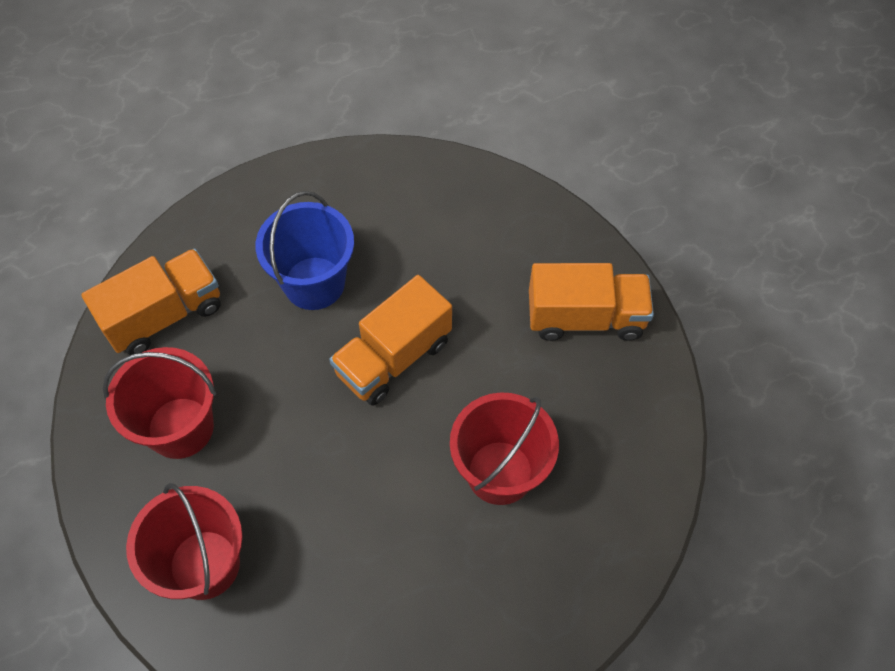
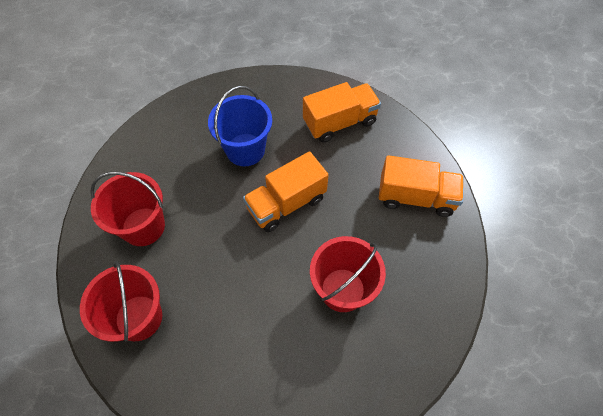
camera: 10 degrees right, 0 degrees up
(164, 315) = (149, 155): orange truck -> orange truck (339, 122)

